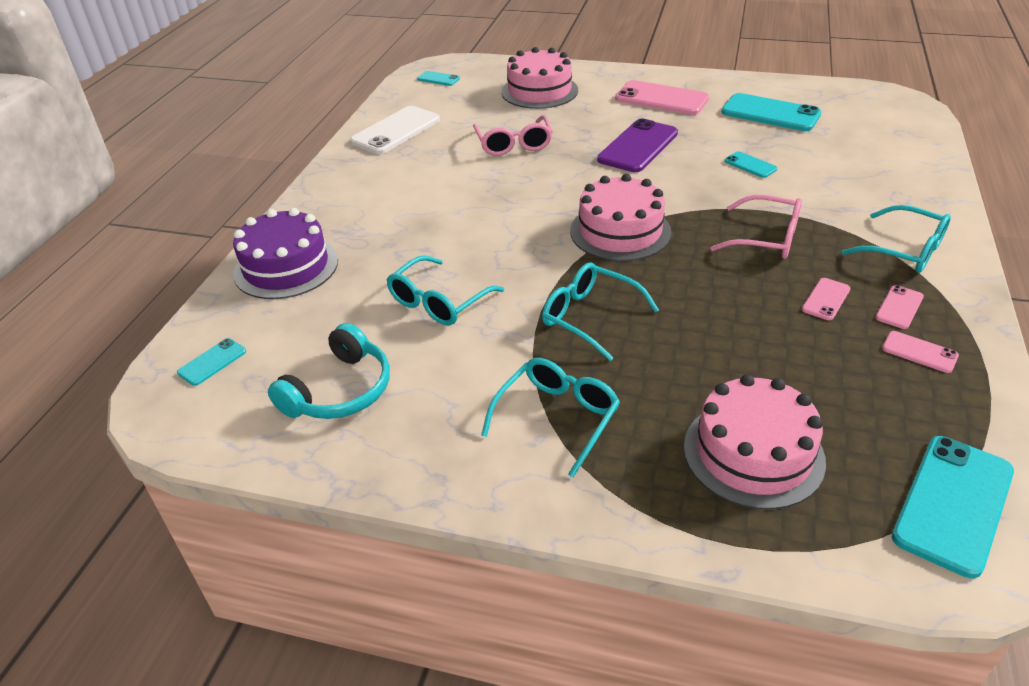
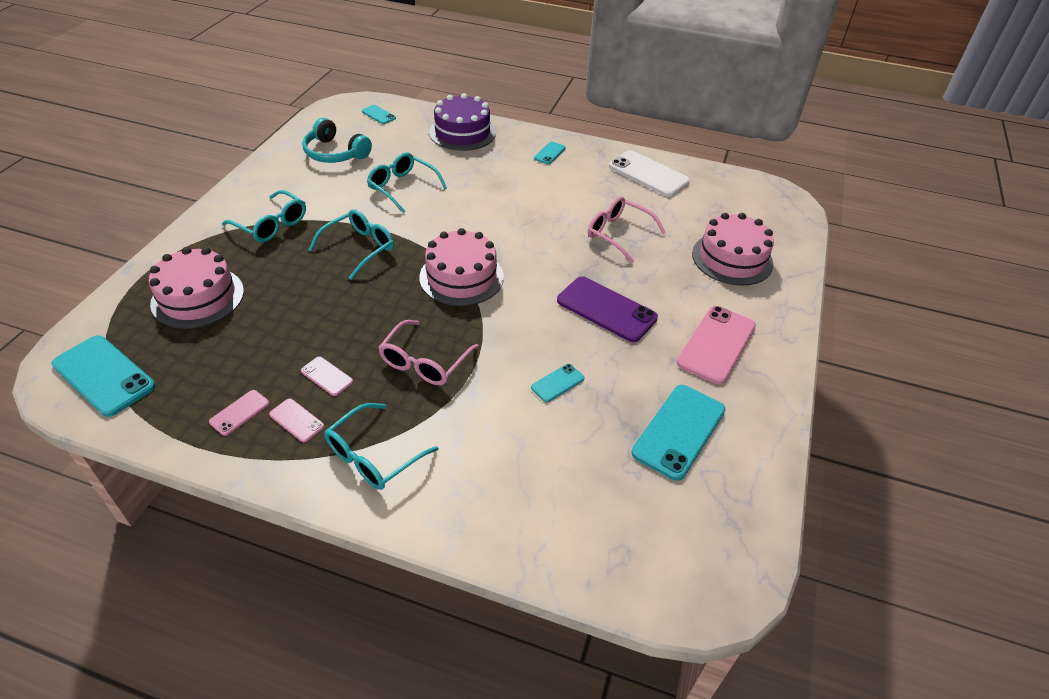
camera: 90 degrees right, 5 degrees up
(438, 79) = (756, 198): turquoise phone -> turquoise phone (549, 153)
(514, 144) = (618, 234): pink glasses -> pink glasses turned 45 degrees clockwise

